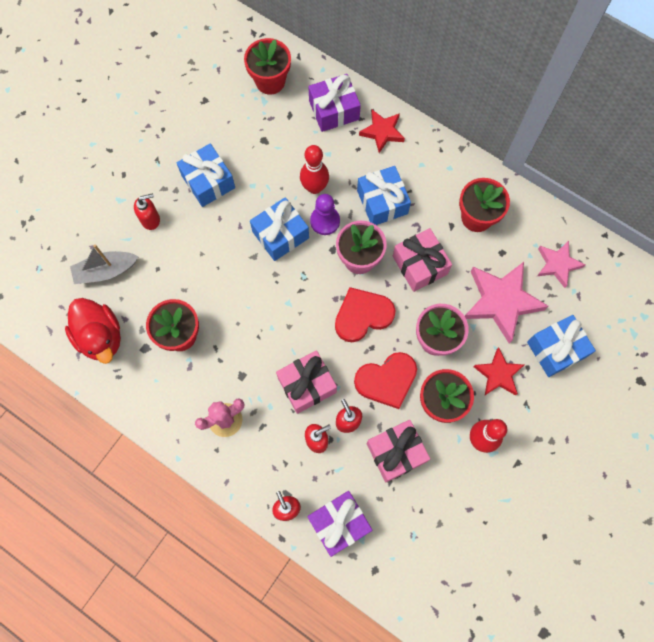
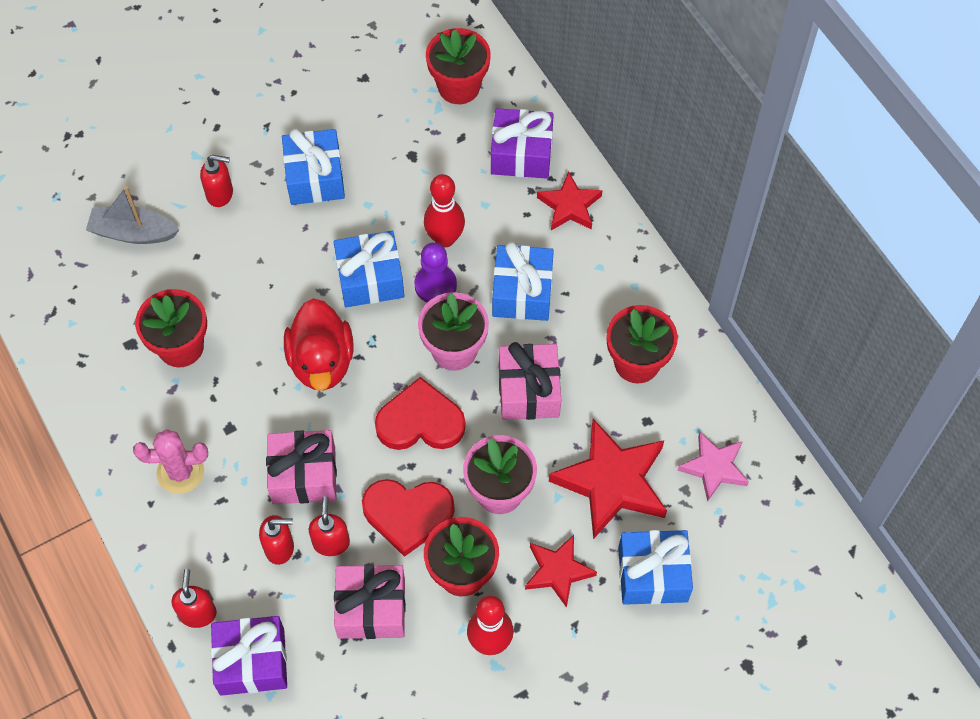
camera: 25 degrees right, 10 degrees down
(100, 337) = (85, 307): red duck -> red duck (321, 362)
(501, 301) = (612, 482): pink star -> red star

